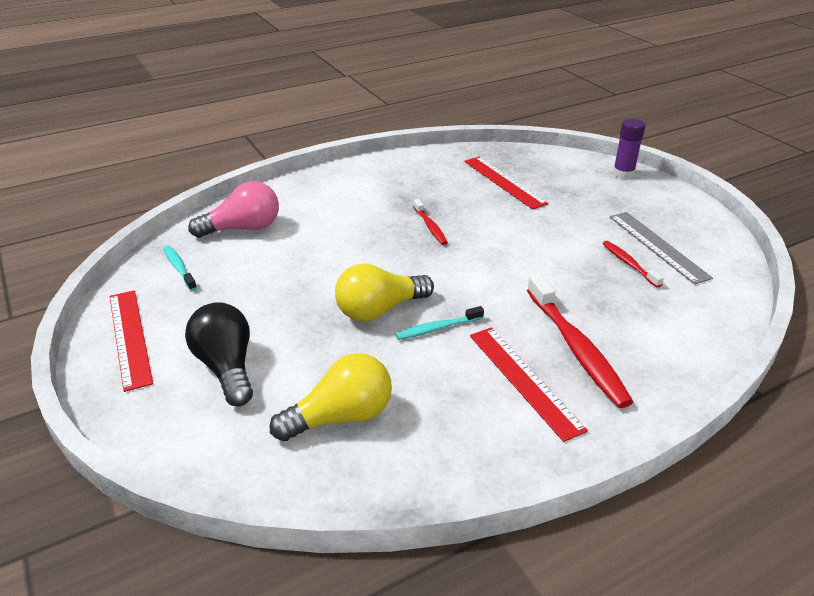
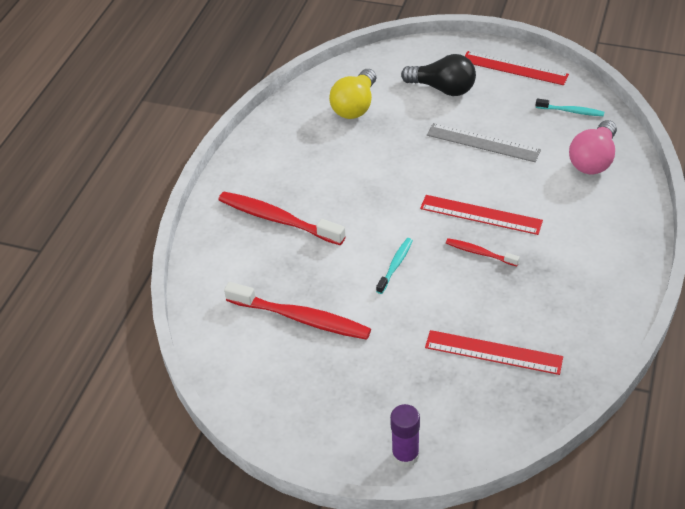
camera: 140 degrees right, 10 degrees up
(379, 310) = (417, 167): yellow light bulb -> none
(437, 328) = (369, 178): turquoise toothbrush -> turquoise toothbrush (395, 265)
(524, 380) = (288, 180): red ruler -> red ruler (481, 214)
(629, 264) = (301, 318): red toothbrush -> red toothbrush, size x1.93
(658, 246) = (294, 356): grey ruler -> grey ruler (483, 142)

